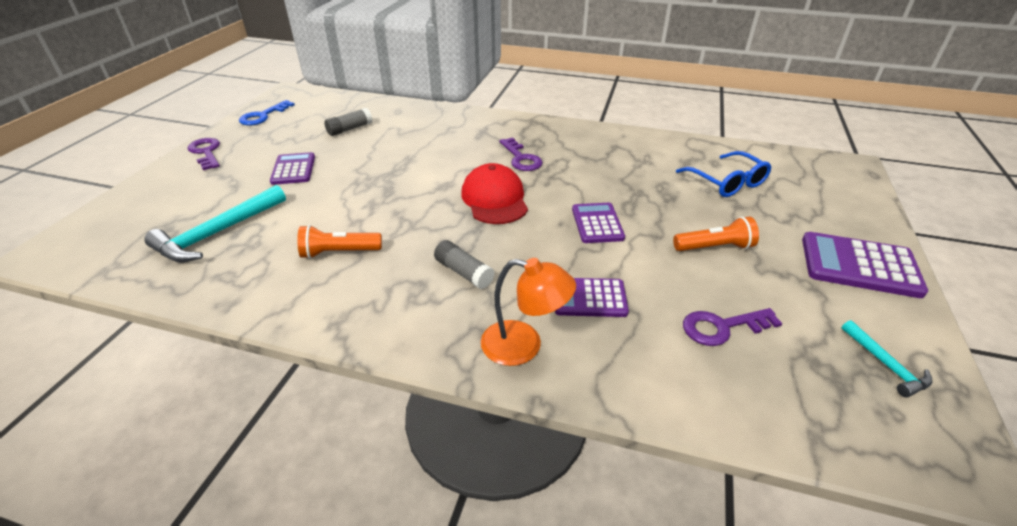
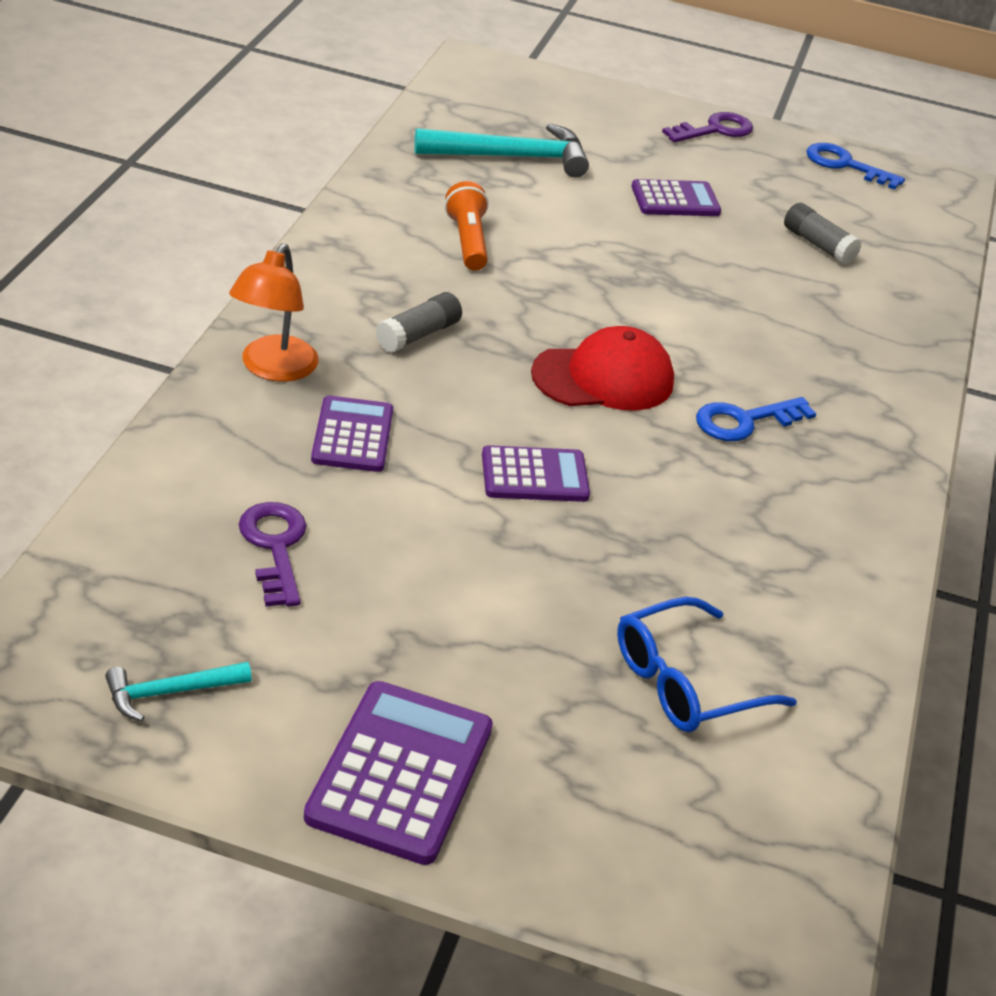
camera: 85 degrees right, 0 degrees up
(218, 233) = (511, 157): turquoise hammer -> turquoise hammer turned 135 degrees clockwise
(521, 158) = (744, 421): purple key -> blue key
(714, 247) = (464, 597): orange flashlight -> none

